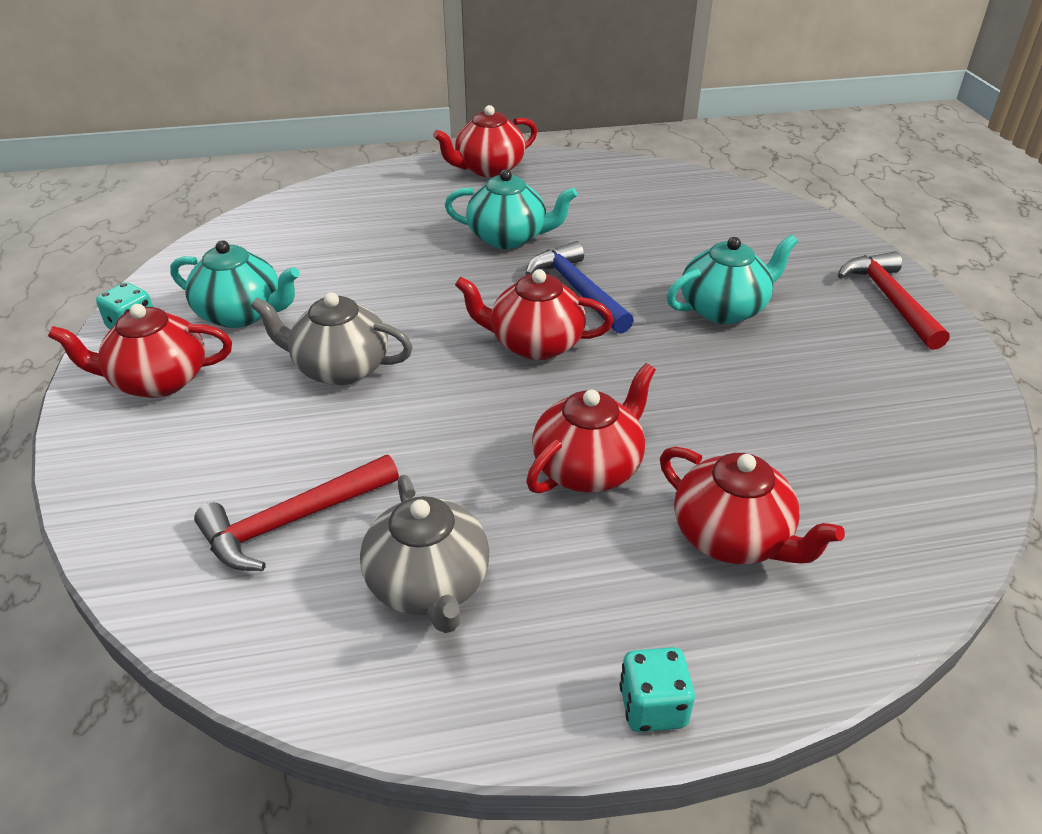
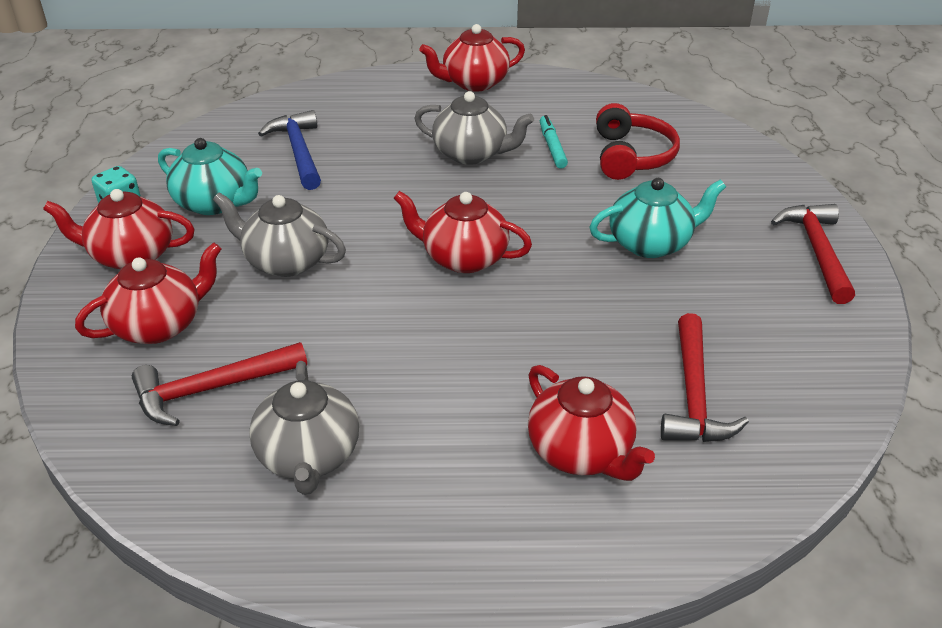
camera: 10 degrees right, 0 degrees up
(509, 238) = (471, 154): turquoise teapot -> grey teapot
(578, 290) = (519, 211): blue hammer -> blue hammer (298, 152)
(589, 468) = (475, 375): red teapot -> red teapot (159, 325)
(590, 224) = (552, 147): none -> turquoise marker
(653, 707) = (462, 580): turquoise dice -> none
(673, 226) = (631, 156): none -> red headphones
(827, 459) = (694, 394): none -> red hammer

